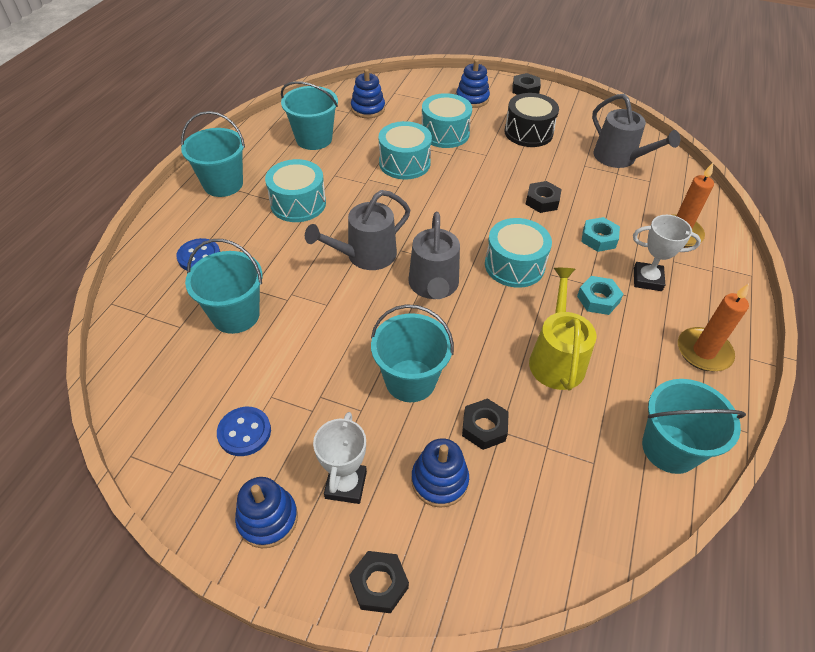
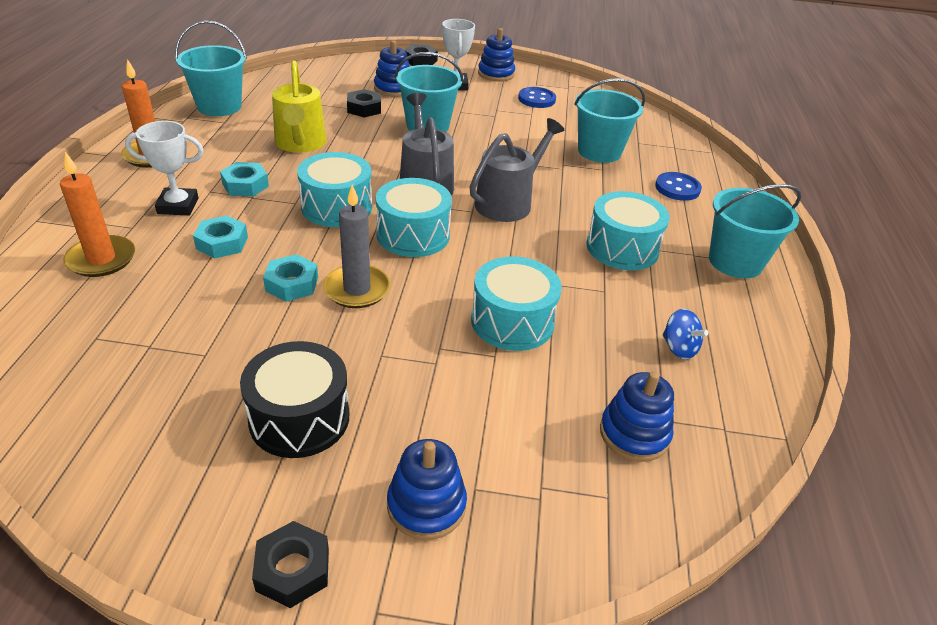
camera: 165 degrees right, 10 degrees down
(314, 139) = (679, 348): turquoise bucket -> blue spinning top
(445, 133) = (464, 392): turquoise drum -> turquoise drum (413, 235)
(499, 193) = (357, 289): none -> grey candle
(542, 201) = (292, 284): black nut -> turquoise nut
(619, 158) = (130, 379): grey watering can -> none

